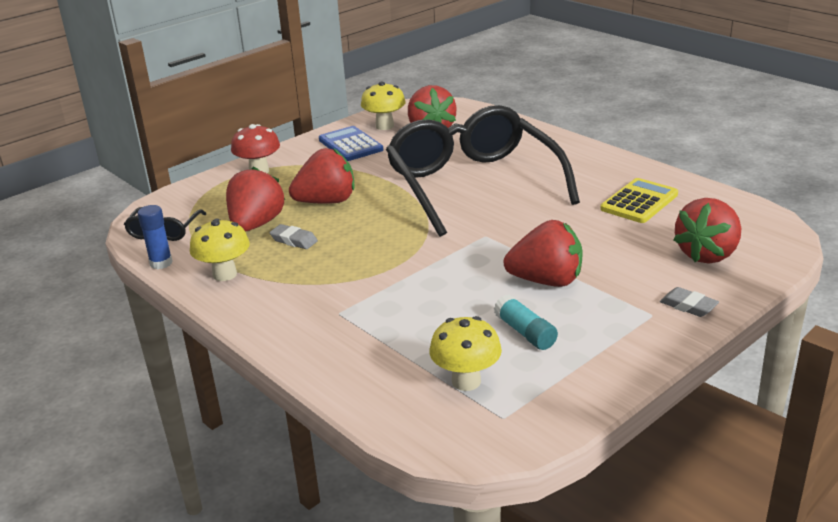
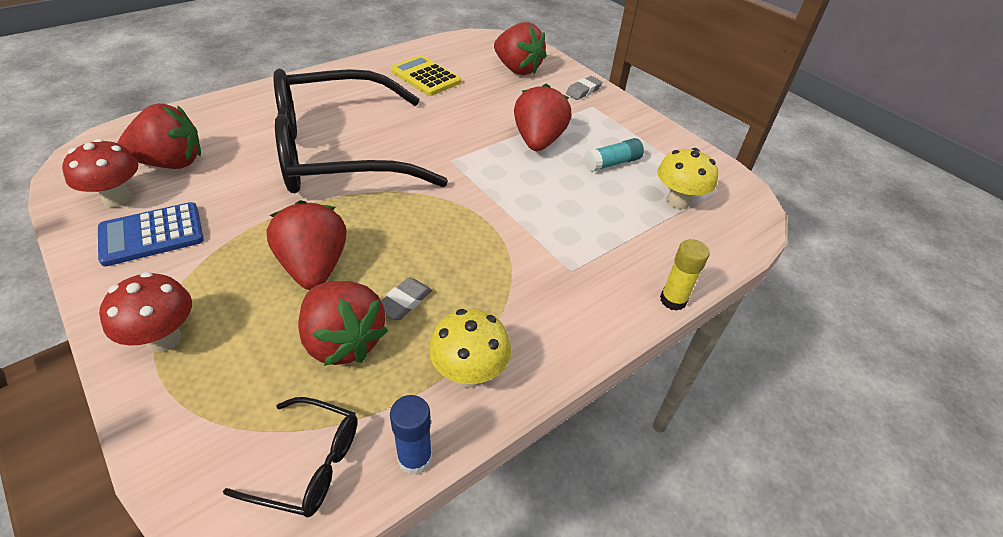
camera: 90 degrees left, 15 degrees up
(256, 225) = (343, 341): red strawberry -> red strawberry turned 150 degrees counterclockwise
(304, 373) = (673, 300): none -> yellow glue stick
(384, 126) = (117, 199): yellow mushroom -> red mushroom

